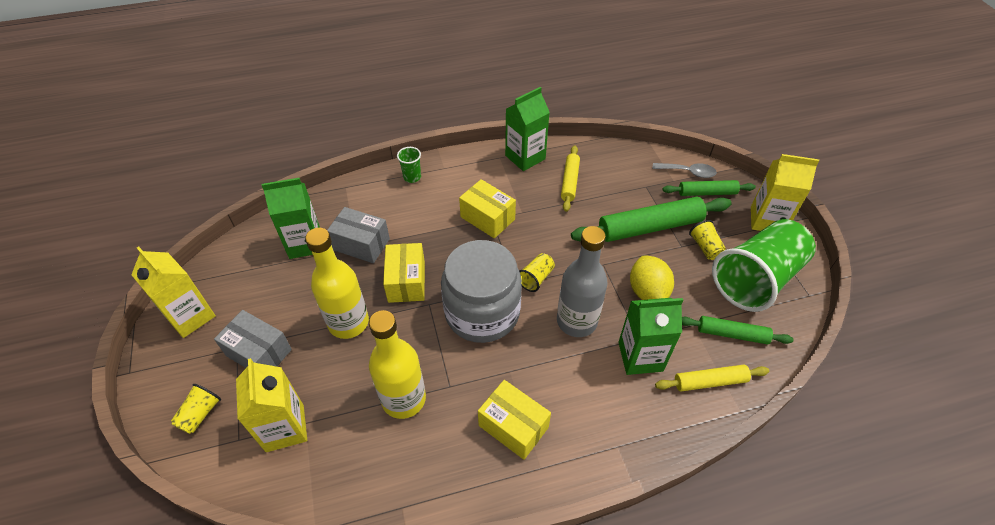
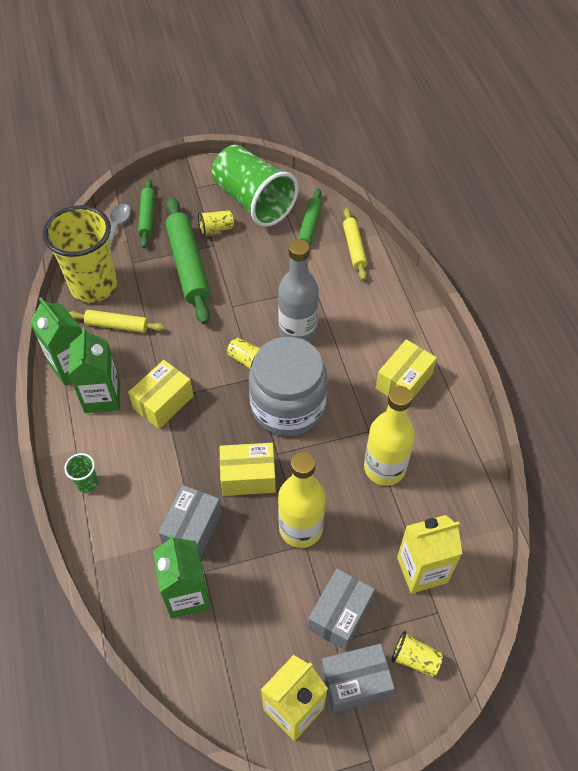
camera: 90 degrees left, 5 degrees up
(196, 363) = (355, 683): none -> grey box
(612, 163) = (94, 286): none -> yellow cup
(640, 356) = (333, 289): green carton -> green carton (102, 397)
(647, 292) = (265, 276): yellow lemon -> none
(767, 220) = (187, 182): yellow carton -> none

